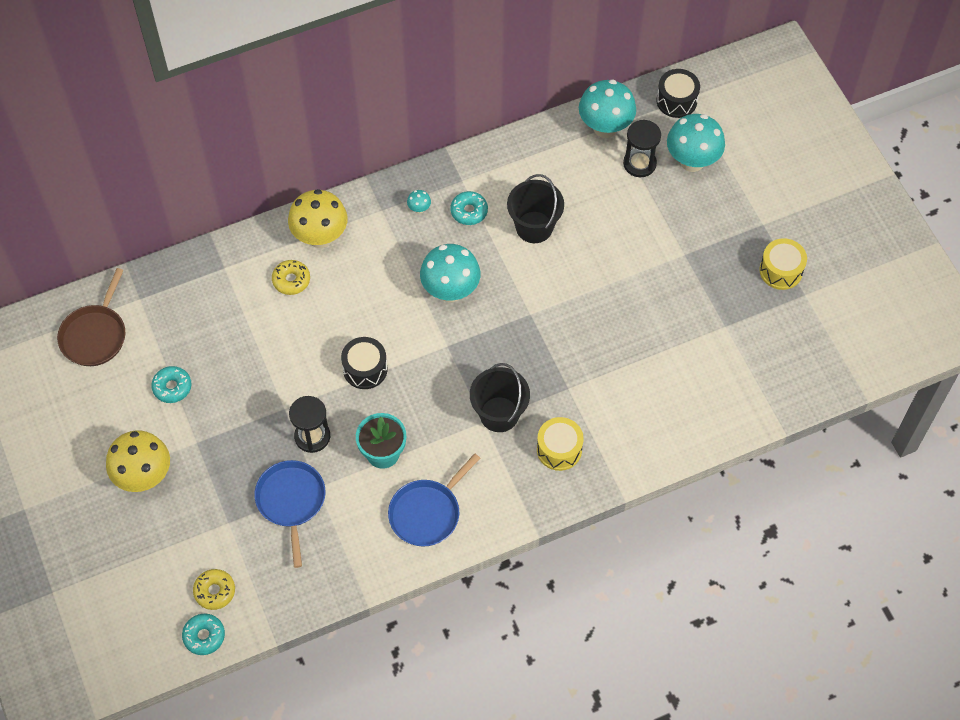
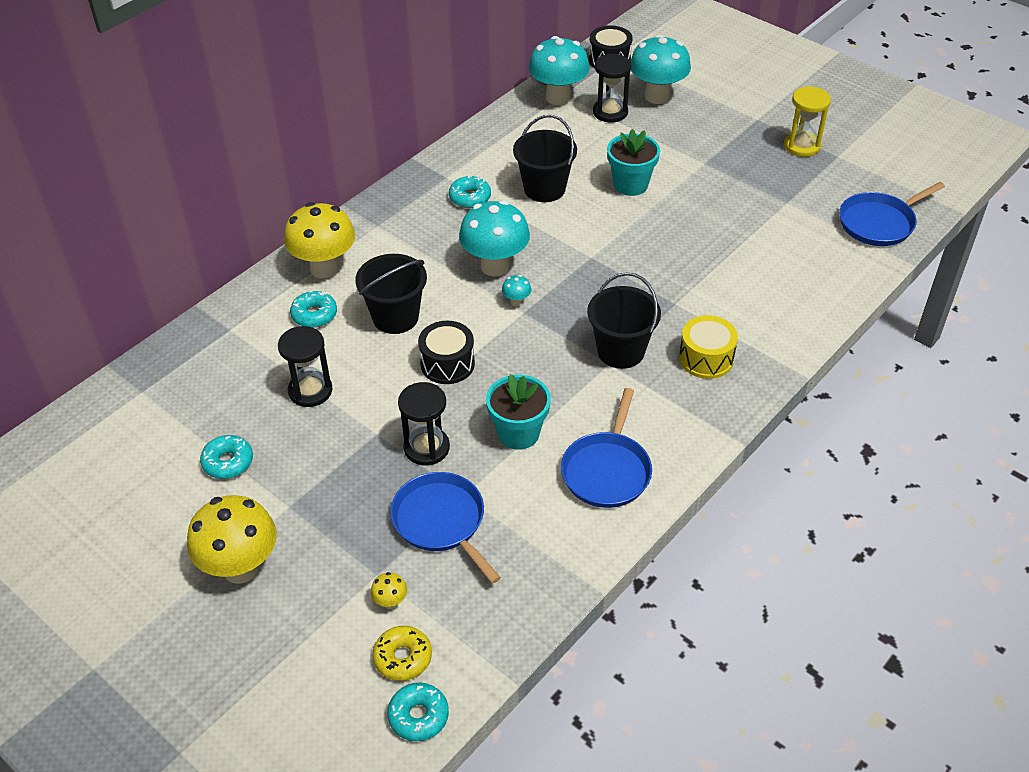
camera: 25 degrees left, 15 degrees down
(95, 335) = (102, 446): brown pan -> none
(227, 547) = (390, 602): none -> yellow mushroom
(256, 350) = (310, 391): none -> black hourglass
(291, 280) = (314, 315): yellow donut -> turquoise donut
(349, 309) = (395, 317): none -> black bucket
(419, 209) = (417, 212): turquoise mushroom -> turquoise mushroom (516, 302)
(607, 252) = (630, 184): none -> turquoise flower pot
(781, 270) = (801, 146): yellow drum -> yellow hourglass
(788, 380) = (879, 223): none -> blue pan

